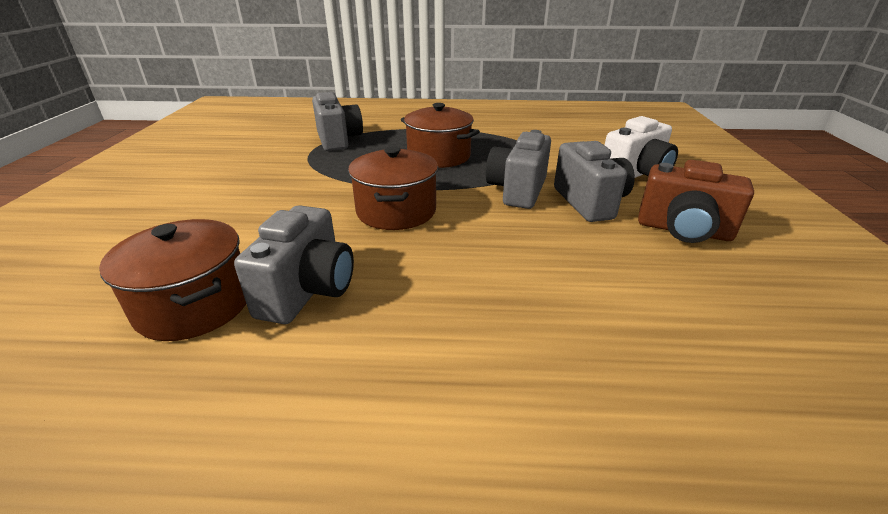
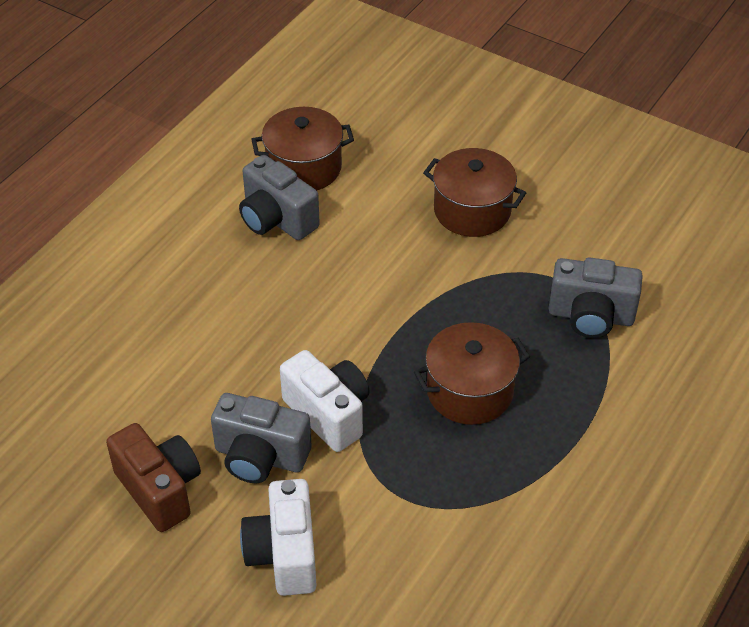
camera: 120 degrees right, 15 degrees up
(396, 211) = (356, 302): brown pot -> brown pot (472, 210)
(517, 191) = (328, 413): grey camera -> white camera
(683, 230) = (160, 489): brown camera -> brown camera turned 90 degrees clockwise

